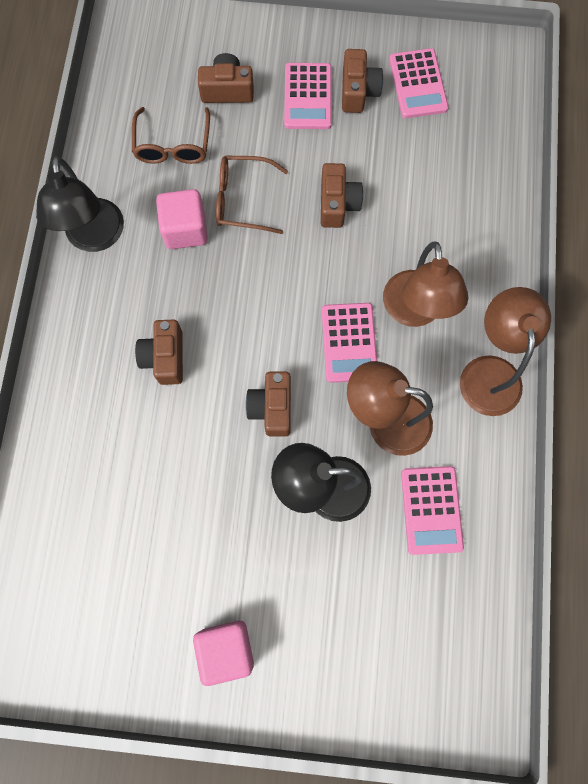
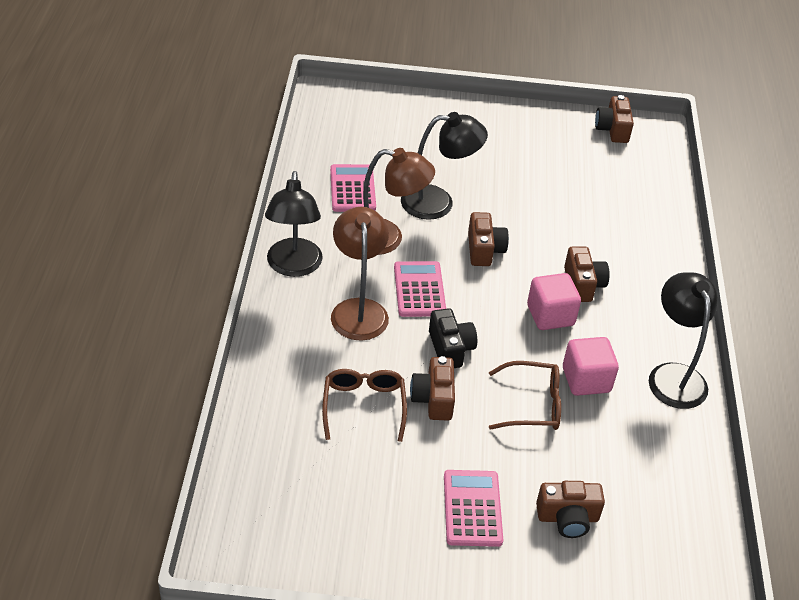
camera: 175 degrees right, 30 degrees down
(173, 145) = (617, 459): brown glasses -> brown glasses (364, 406)
(226, 649) = (502, 130): pink cube -> pink cube (550, 315)
(318, 264) = (450, 348): none -> black camera
(358, 91) = (413, 513): brown camera -> brown camera (612, 129)
(418, 84) = (341, 521): pink calculator -> none
(489, 371) = (294, 266): brown lamp -> black lamp

